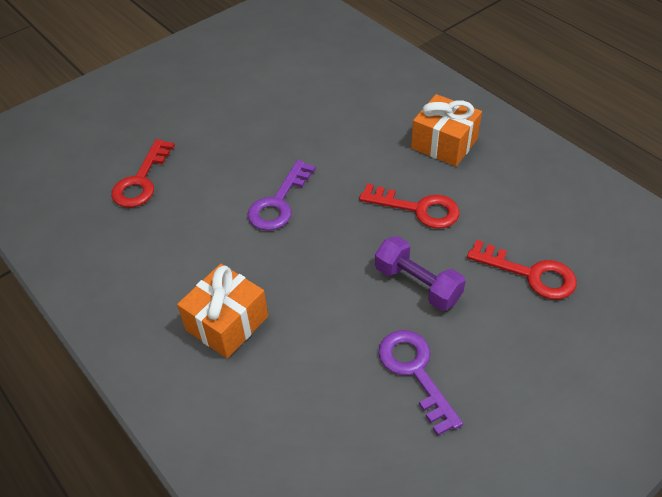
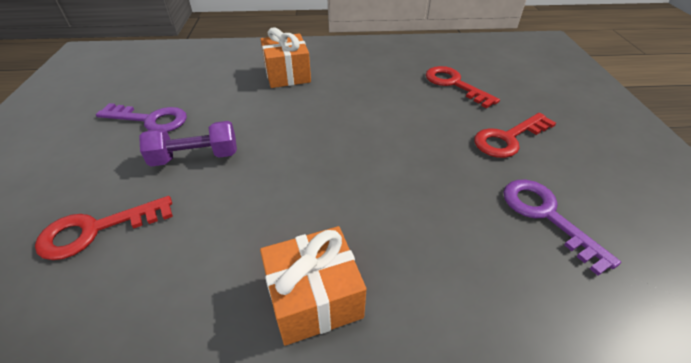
camera: 125 degrees right, 5 degrees down
(279, 202) = (362, 131): purple key -> purple key (546, 216)
(417, 209) = (257, 205): red key -> red key (508, 138)

